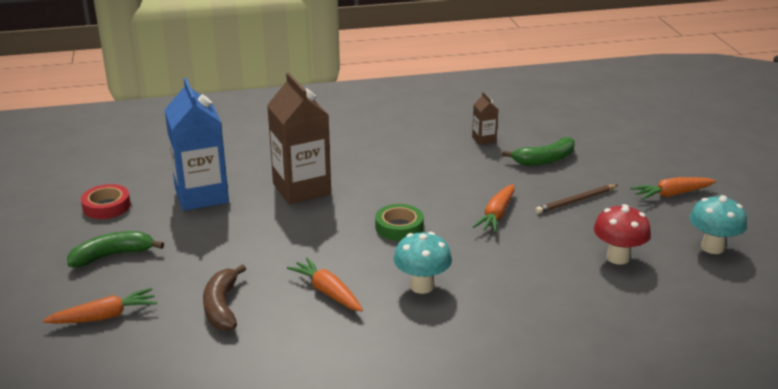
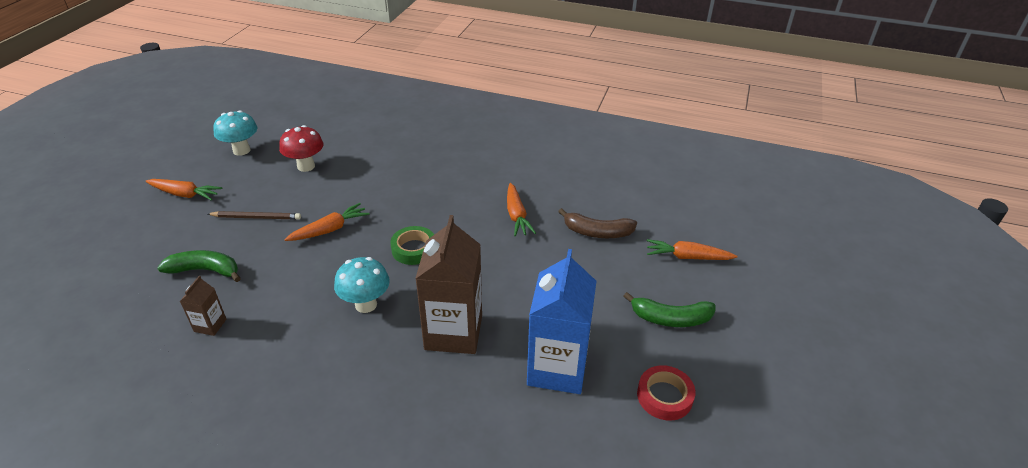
camera: 150 degrees left, 10 degrees up
(222, 307) = (597, 232): brown banana -> brown banana turned 75 degrees clockwise
(422, 286) = (451, 195): turquoise mushroom -> turquoise mushroom (366, 304)

